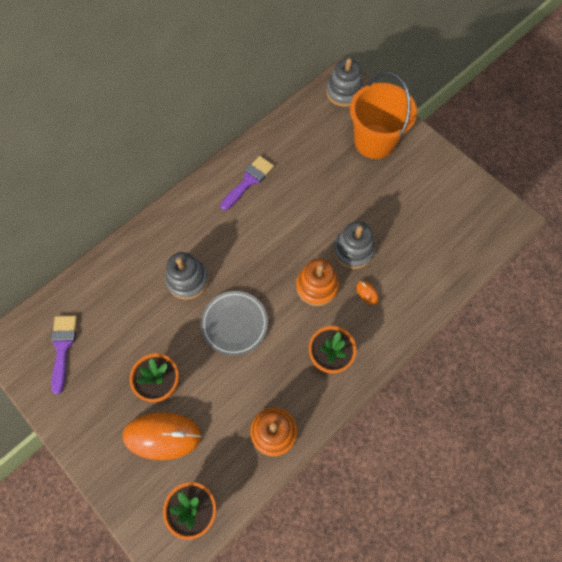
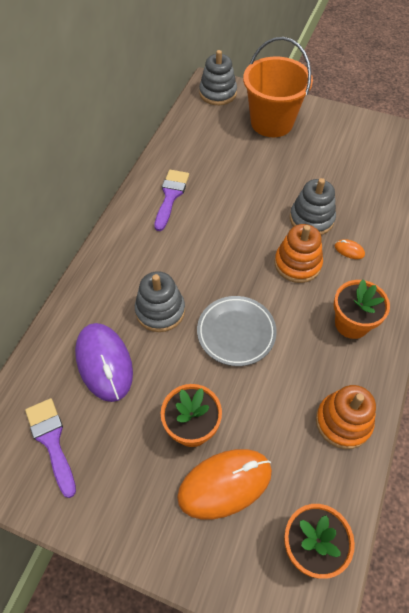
camera: 25 degrees left, 10 degrees down
(126, 304) = (104, 363): none -> purple mouse

